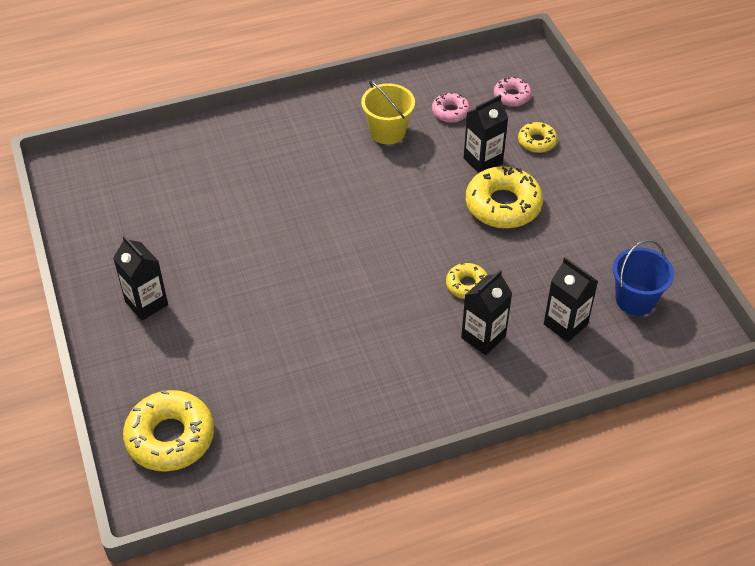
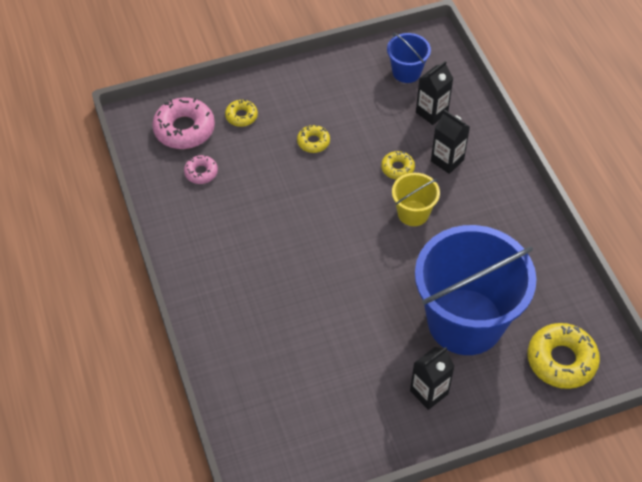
camera: 90 degrees left, 5 degrees up
(235, 342) = (465, 321): none -> blue bucket
(387, 132) = (224, 218): yellow bucket -> yellow bucket (413, 213)
(483, 160) = (262, 152): black carton -> none
(503, 205) = (313, 142): yellow donut -> yellow donut, size x0.53
(512, 96) = (184, 129): pink donut -> pink donut, size x1.88

